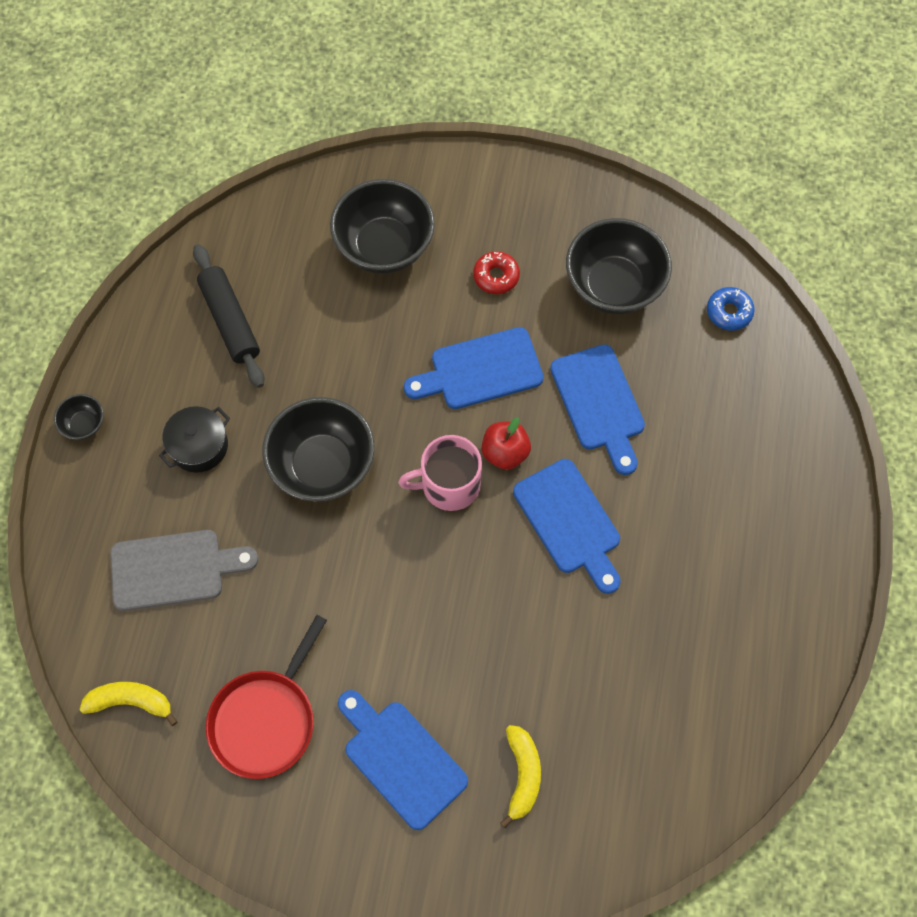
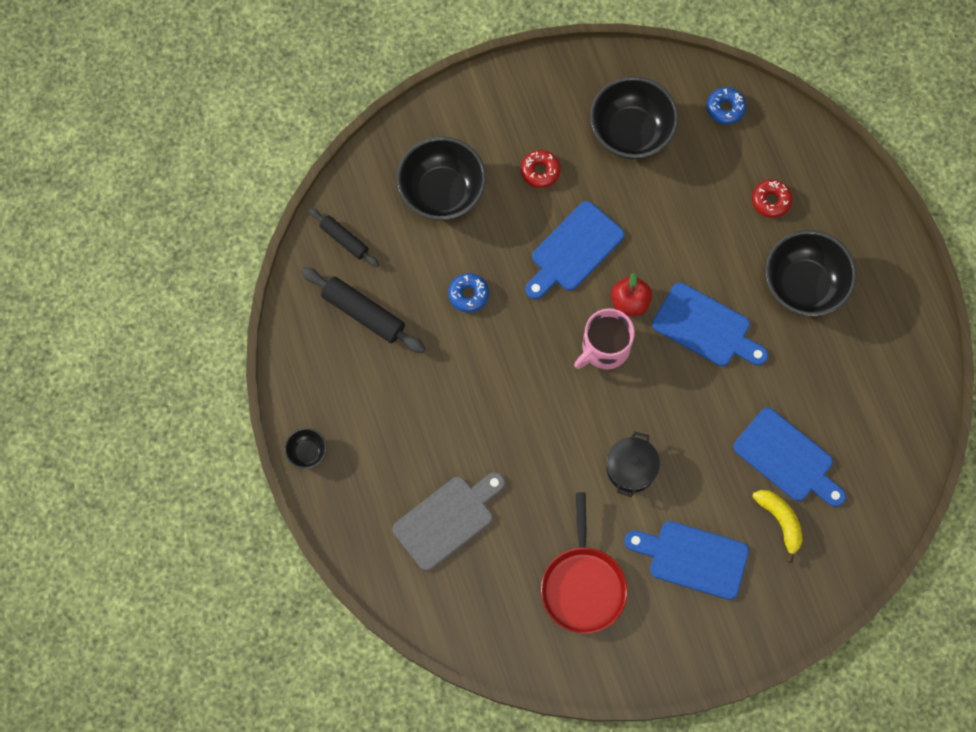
camera: 30 degrees left, 5 degrees up
(131, 702) = (480, 628): yellow banana -> none
(199, 446) = (404, 420): black pot -> black pot (631, 468)
(259, 242) = (344, 240): none -> black rolling pin
(323, 466) = (505, 384): black bowl -> black bowl (803, 285)
(345, 357) = (468, 294): none -> blue donut
(599, 403) = (674, 228): blue cutting board -> blue cutting board (787, 458)
(721, 429) = (771, 201): none -> red donut

